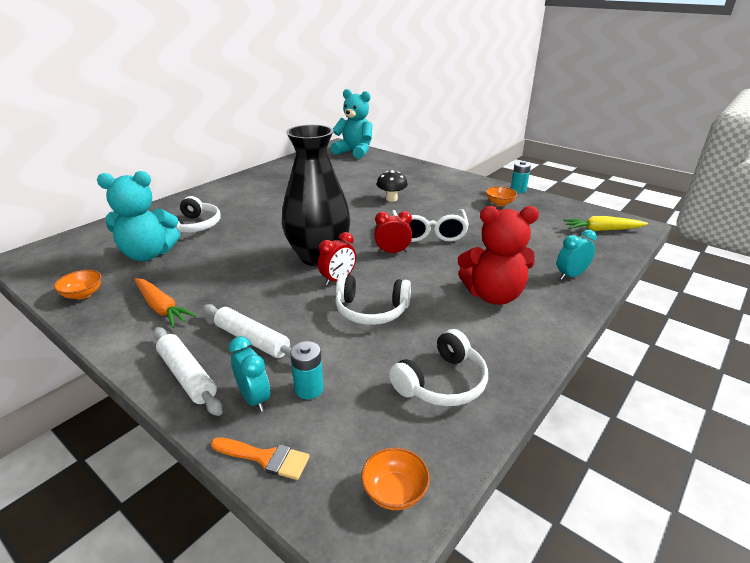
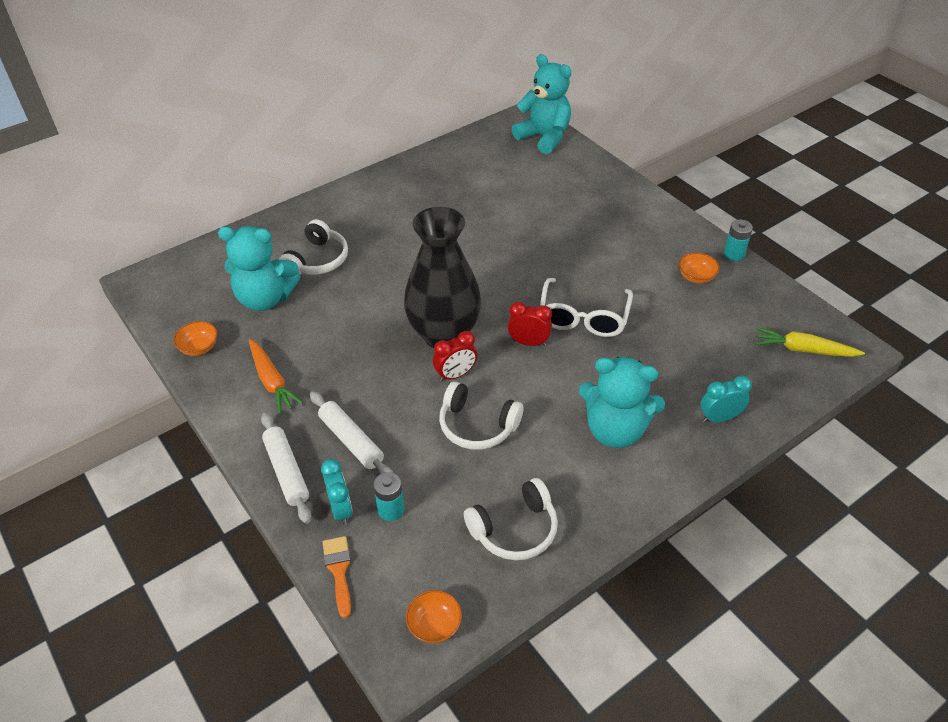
camera: 15 degrees right, 15 degrees up
(265, 458) = (339, 571): orange brush -> orange brush turned 135 degrees counterclockwise
(391, 199) = (560, 246): black mushroom -> none
(493, 295) = (615, 430): red teddy bear -> turquoise teddy bear

